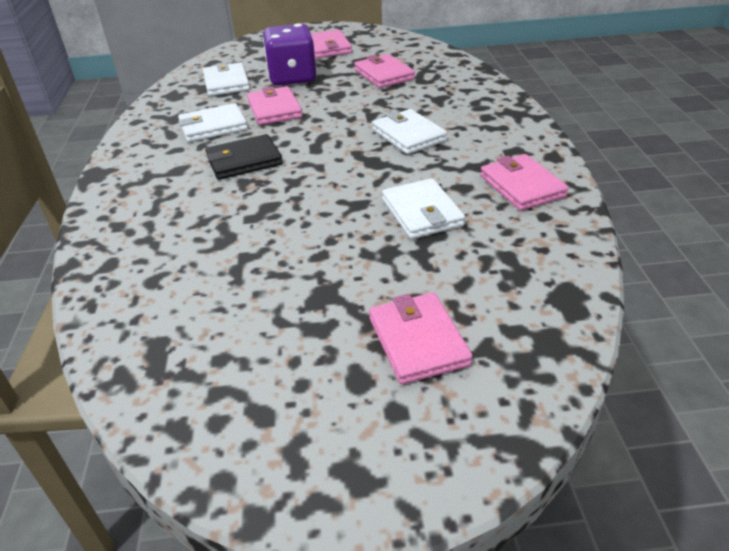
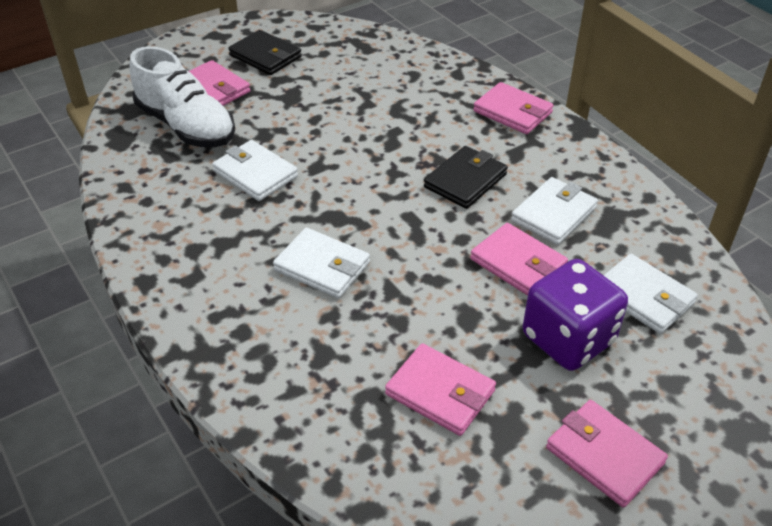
camera: 150 degrees right, 5 degrees up
(307, 383) = (265, 56): none -> black wallet
(476, 290) = (186, 126): none -> white shoe
(522, 186) = (172, 228): pink wallet -> pink wallet (512, 112)

